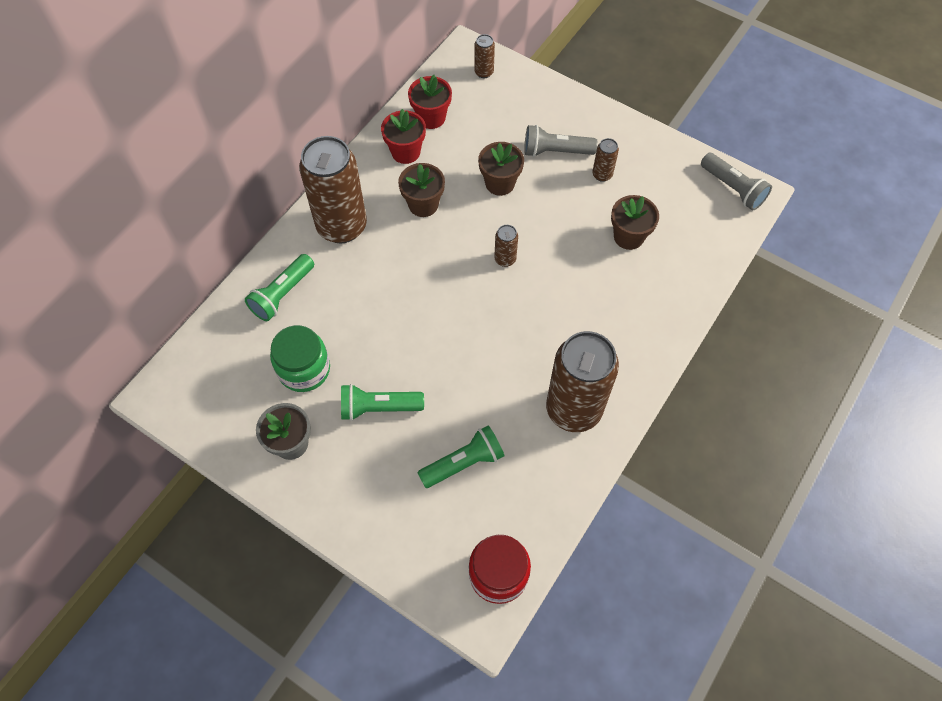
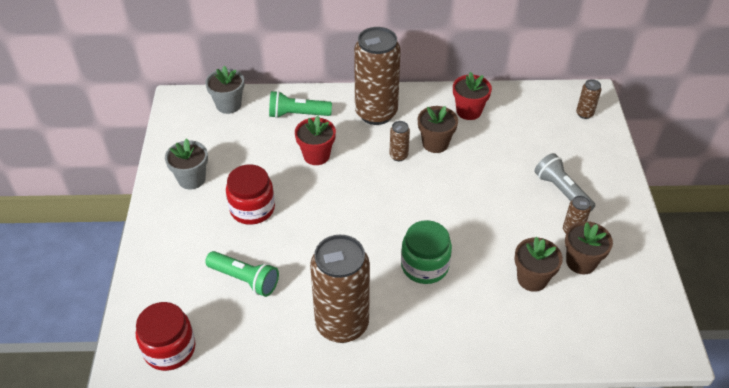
camera: 55 degrees right, 15 degrees down
(210, 350) = (228, 105): none -> grey flower pot
(304, 369) = (251, 155): green jar -> green jar (424, 266)
(379, 408) = (252, 208): green flashlight -> red jar
(431, 118) = (512, 108): red flower pot -> red flower pot (316, 155)
(500, 183) = (497, 174): brown flower pot -> brown flower pot (581, 262)
(505, 259) = (435, 212): brown can -> brown can (398, 156)
(733, 188) = (658, 329): grey flashlight -> none

